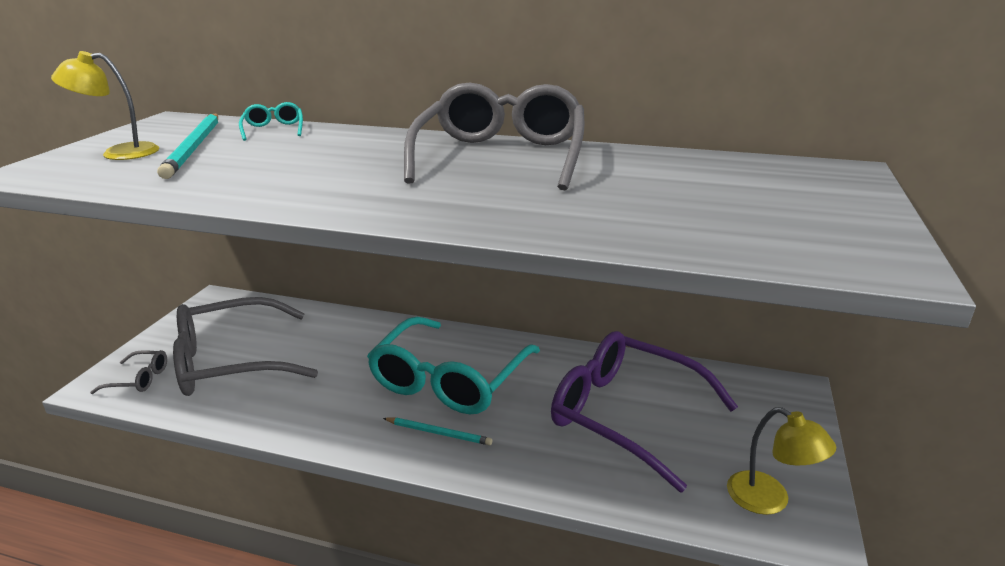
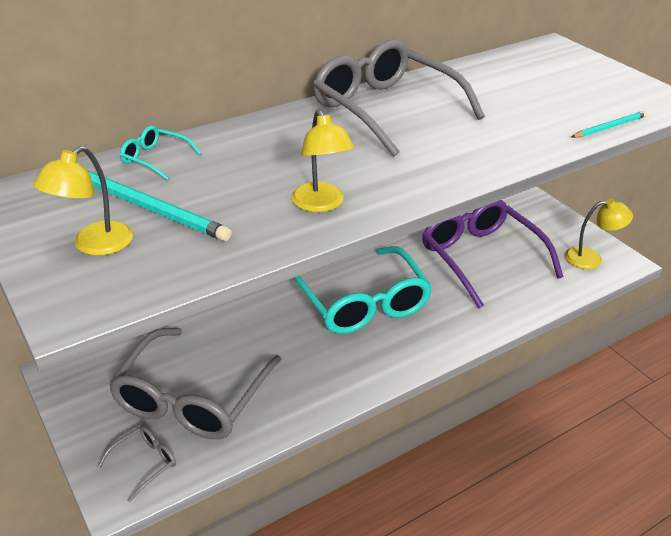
camera: 50 degrees left, 10 degrees up
(270, 187) = (321, 204): none -> yellow lamp
(439, 433) = (415, 336): turquoise pencil -> turquoise pencil (610, 127)
(627, 415) = (481, 258): purple glasses -> purple glasses turned 75 degrees clockwise

